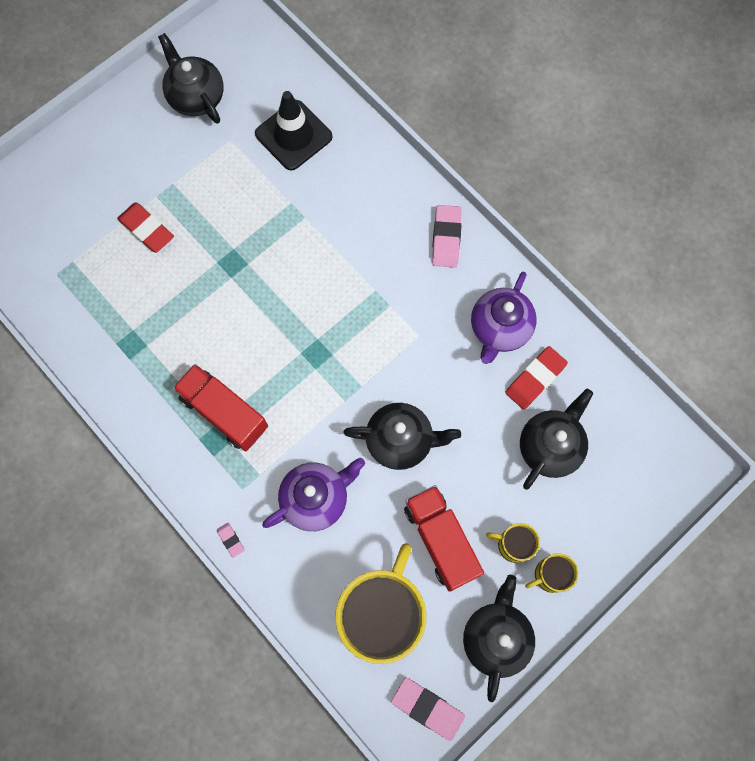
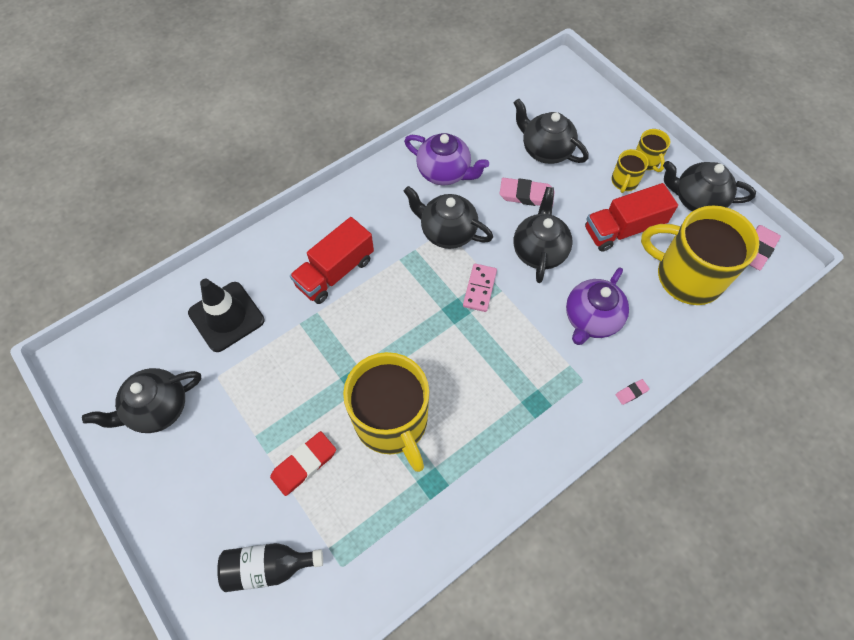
camera: 85 degrees left, 10 degrees down
(57, 215) = (268, 567): none -> black bottle
(190, 302) = (392, 421): none -> yellow mug
(224, 412) = (509, 393): red truck -> red truck (335, 272)
(316, 499) = (591, 319): purple teapot -> purple teapot turned 120 degrees counterclockwise
(345, 377) = (479, 288): none -> pink domino
(416, 337) = (447, 232): none -> black teapot
(446, 238) = (357, 201): pink eraser -> pink eraser (526, 195)
(535, 379) = (489, 153): red eraser -> none

